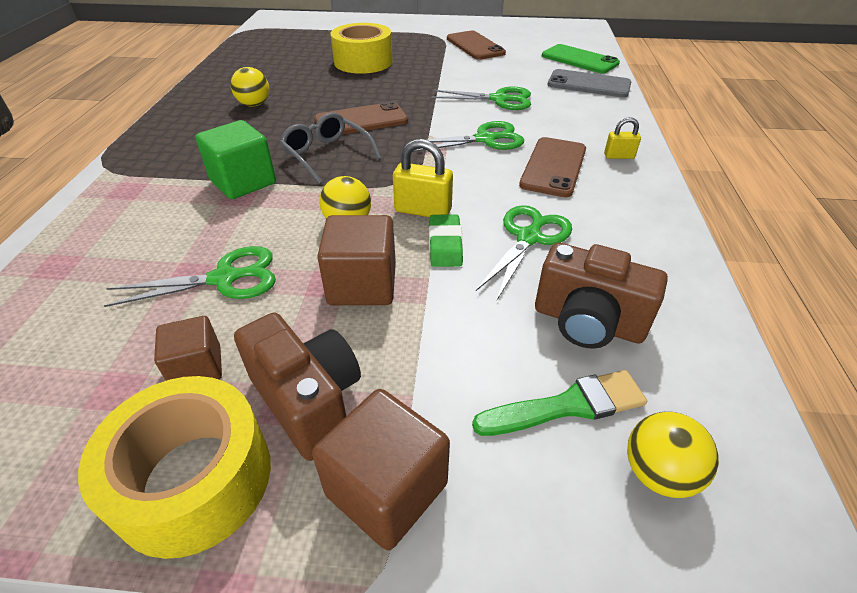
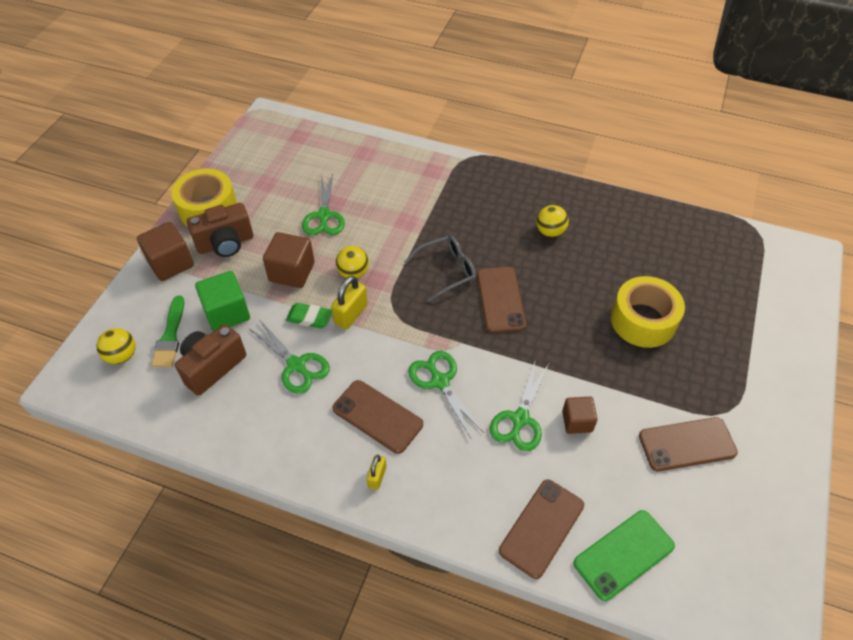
camera: 105 degrees right, 10 degrees up
(197, 368) = (265, 207): brown cube -> brown cube (577, 421)
(243, 182) = (423, 224): green cube -> green cube (227, 313)
(485, 139) = (440, 381): green scissors -> green scissors turned 150 degrees clockwise
(589, 84) = (542, 528): grey phone -> brown phone

